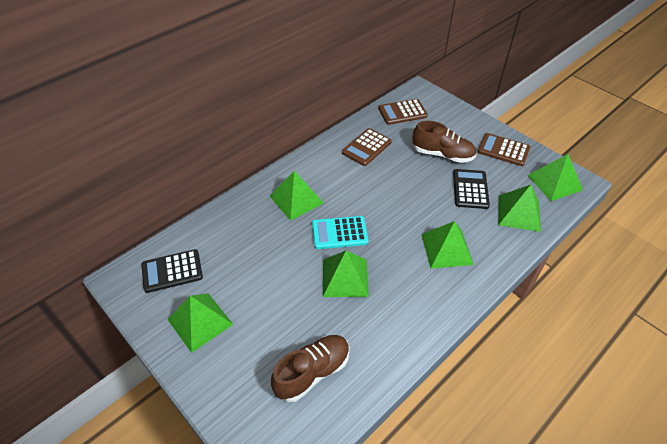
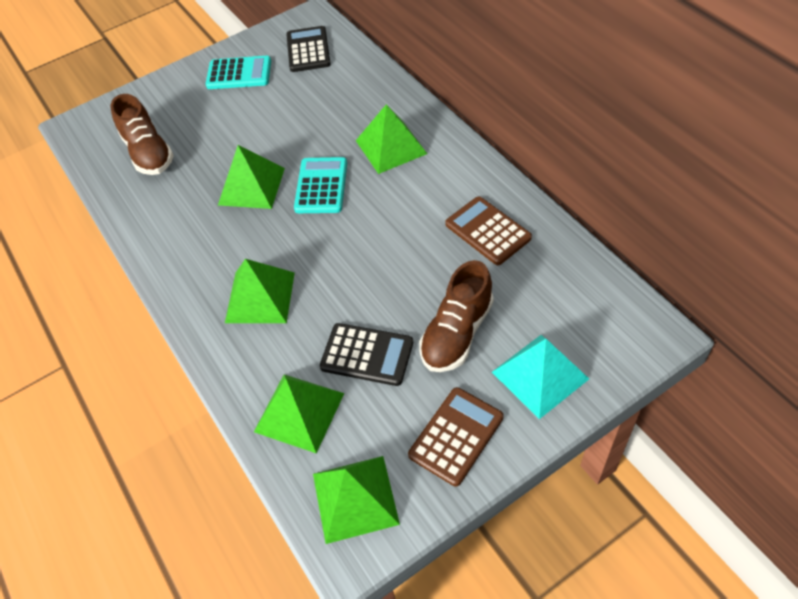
camera: 105 degrees right, 5 degrees up
(200, 321) = (239, 73): green pyramid -> turquoise calculator
(402, 112) = (580, 293): brown calculator -> none
(457, 124) = (540, 375): none -> turquoise pyramid

